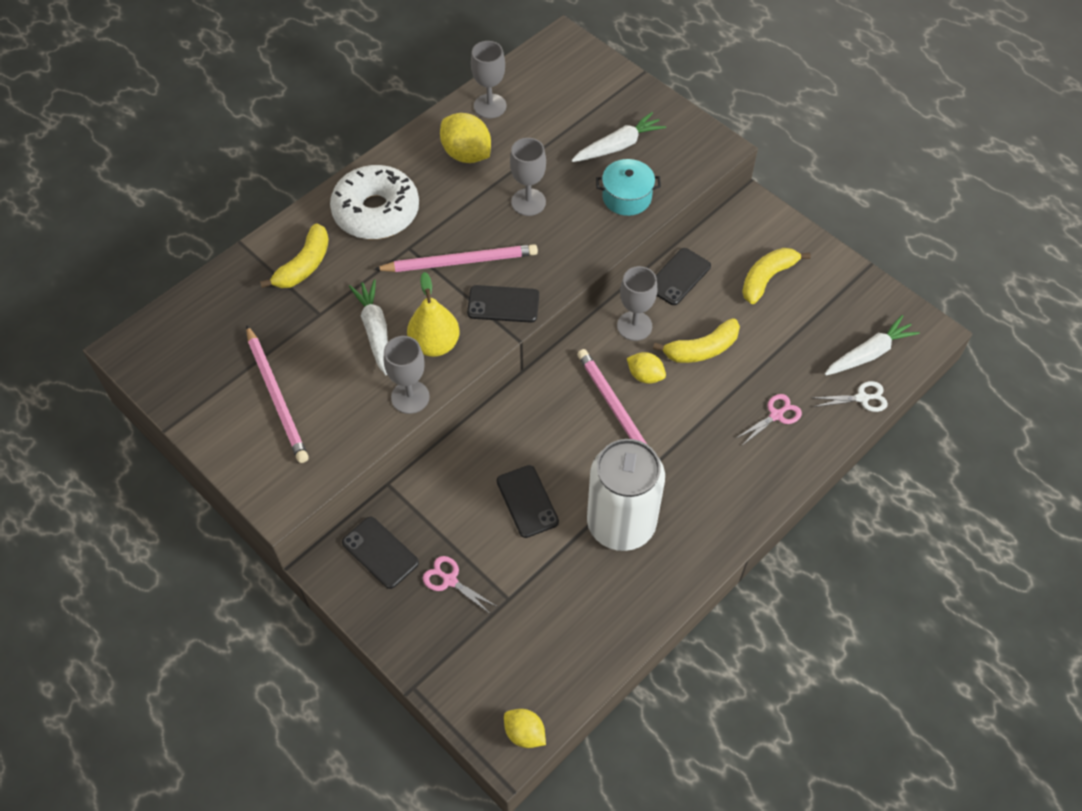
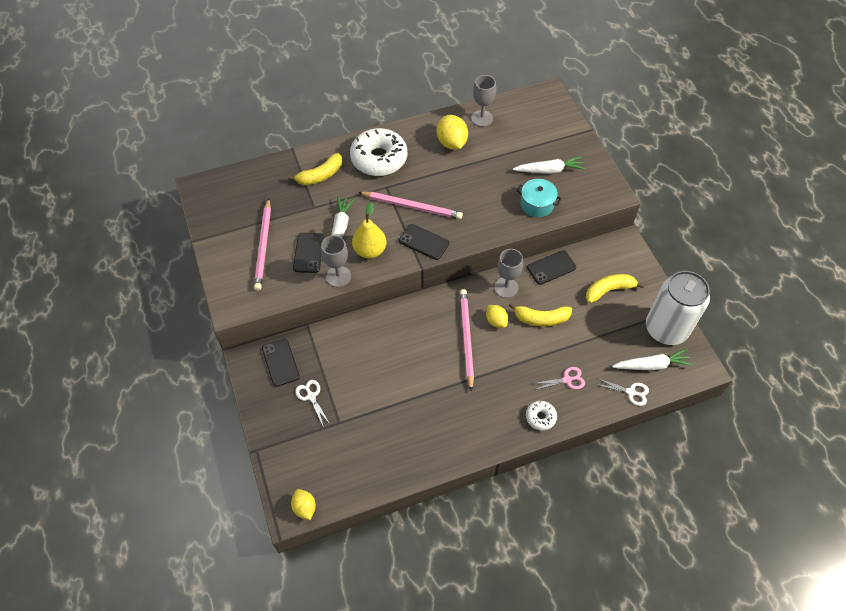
camera: 25 degrees right, 0 degrees up
(450, 580) = (311, 396): pink scissors -> white scissors
(527, 501) = (382, 368): black phone -> black phone (308, 253)
(528, 202) = (473, 185): grey goblet -> none
(621, 523) = (431, 406): white can -> white can (666, 329)
(768, 477) = (540, 417): none -> white donut

